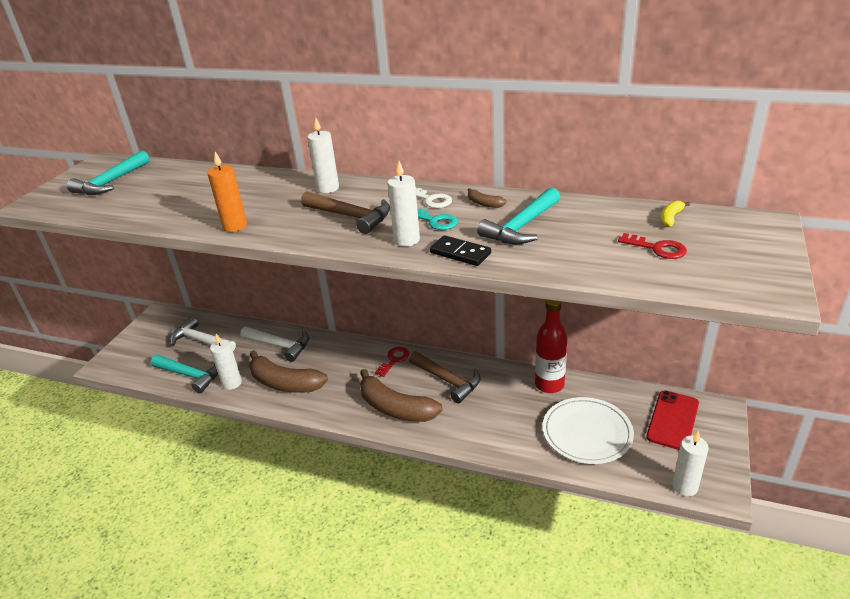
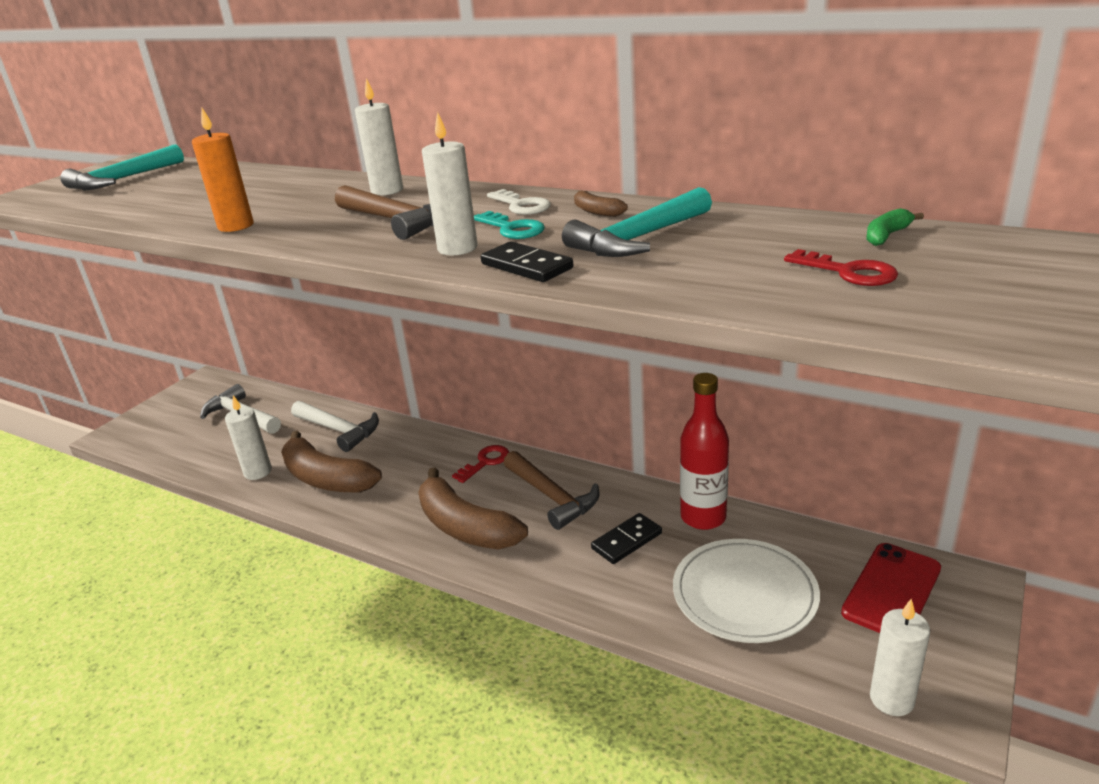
camera: 10 degrees right, 5 degrees down
(190, 375) = (210, 457): turquoise hammer -> none
(505, 406) = (627, 541): none -> black domino
(670, 218) = (886, 236): yellow banana -> green banana

